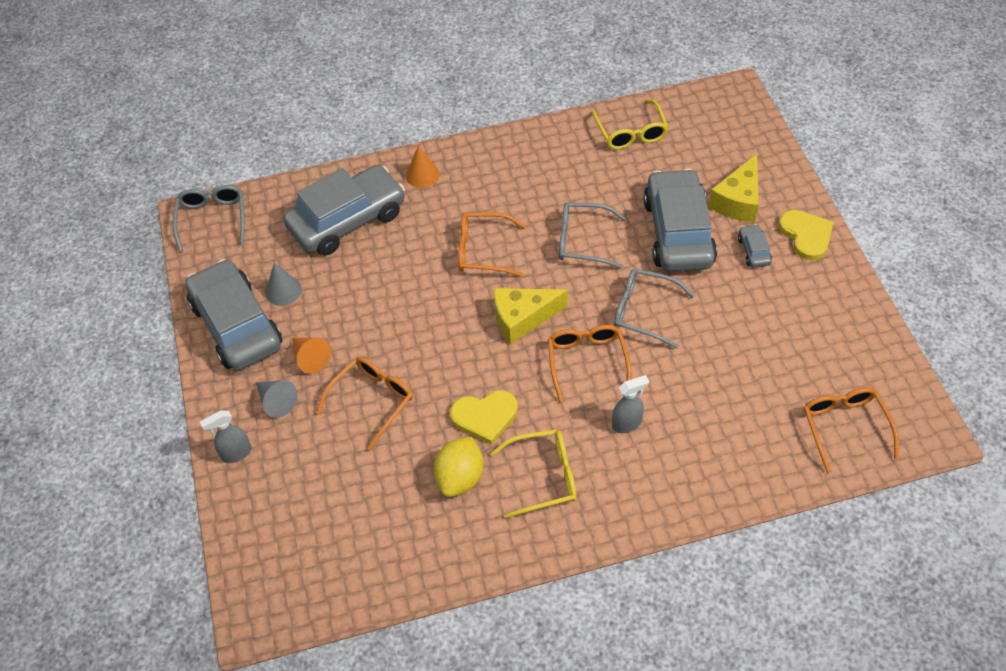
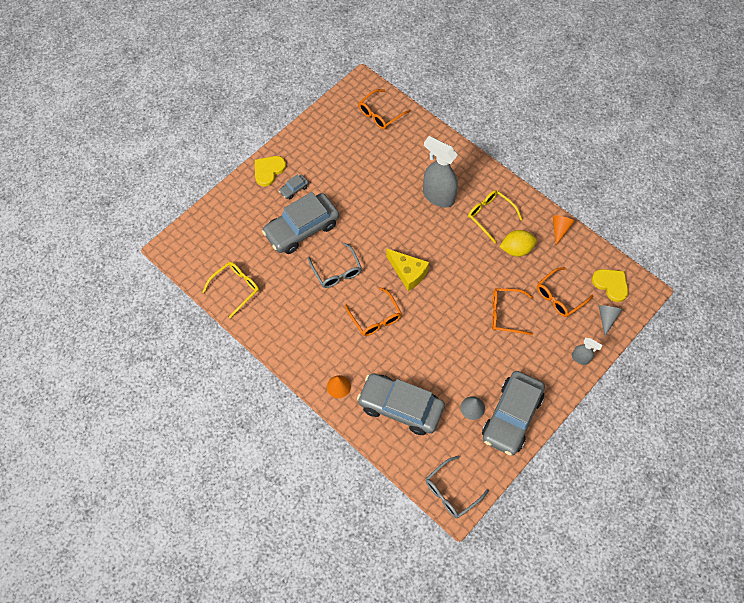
camera: 125 degrees left, 10 degrees up
(276, 401) = (539, 360): grey cone -> grey cone (606, 318)
(310, 358) = (503, 361): orange cone -> orange cone (560, 229)
(485, 416) = (477, 257): yellow heart -> yellow heart (611, 284)
(587, 362) = (414, 230): orange glasses -> orange glasses (559, 297)
(627, 424) = (438, 196): grey spray bottle -> grey spray bottle, size x2.04
(644, 312) = (366, 220): grey glasses -> none
(738, 201) = (261, 211): yellow cheese -> none

